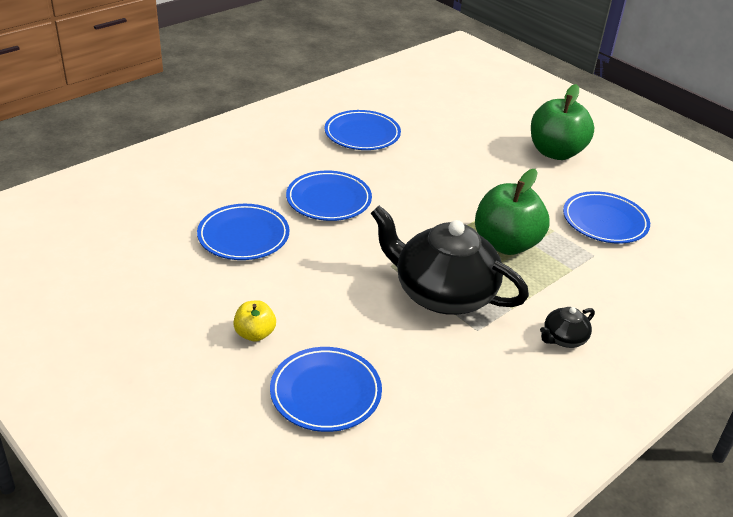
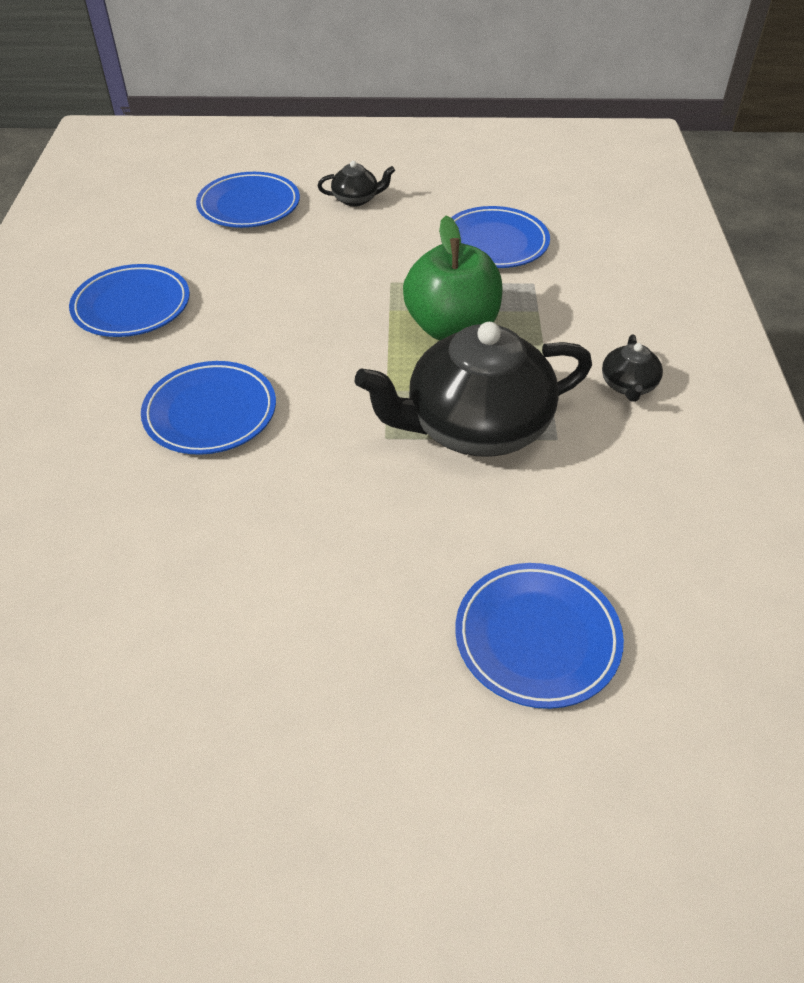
camera: 45 degrees left, 10 degrees up
(243, 236) = (177, 536): blue plate -> blue plate (249, 205)
(255, 334) = (371, 643): yellow apple -> none
(555, 152) = (356, 199): green apple -> black teapot

